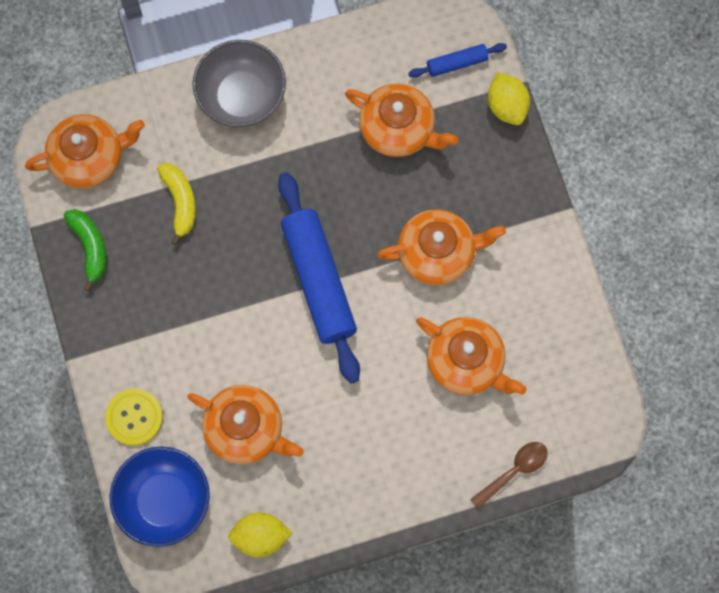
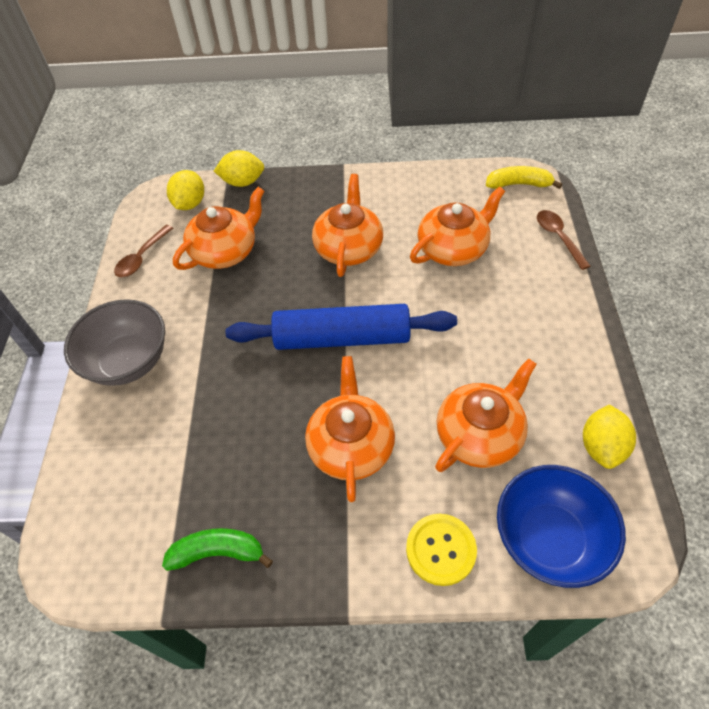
camera: 70 degrees left, 20 degrees down
(89, 158) = (111, 527): orange teapot -> orange teapot (351, 445)
(180, 202) = (209, 442): yellow banana -> yellow banana (518, 184)
(367, 50) = (142, 257): none -> brown spoon
(457, 63) = (190, 204): blue rolling pin -> yellow lemon

